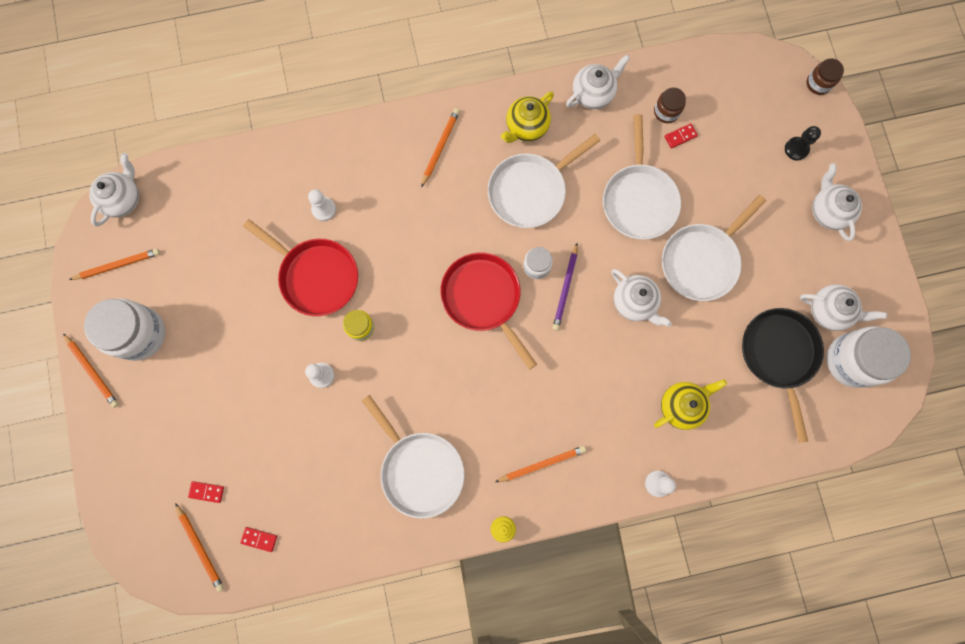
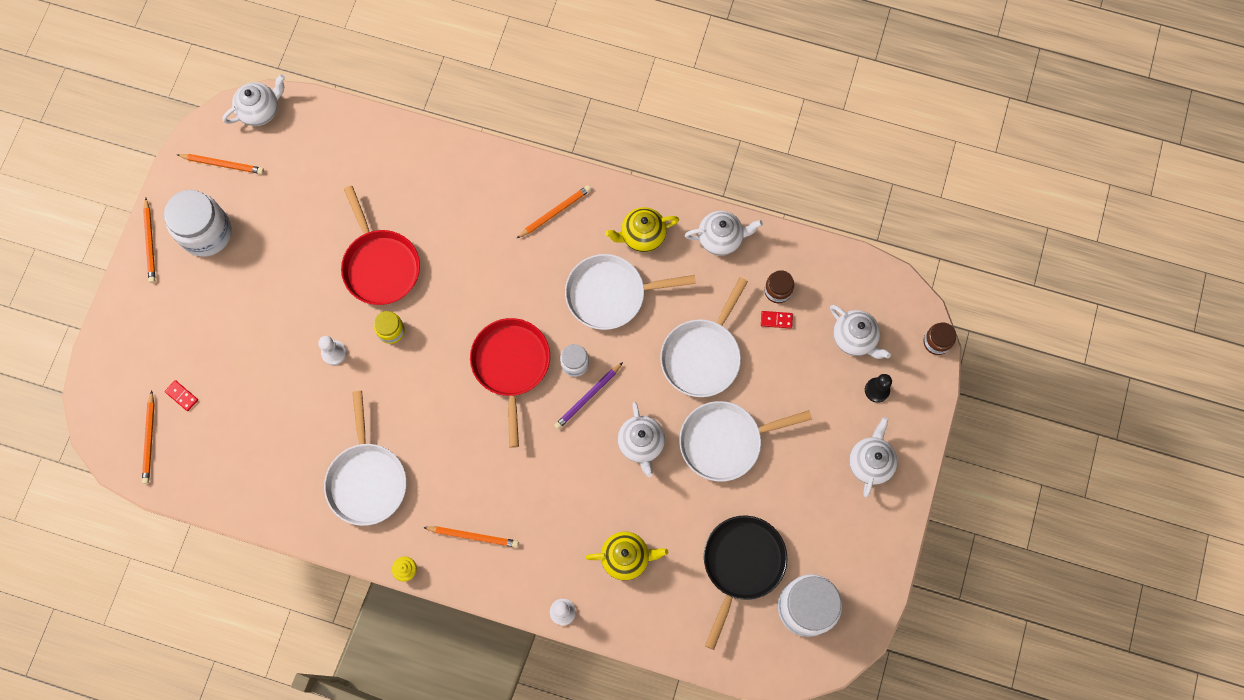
camera: 30 degrees right, 5 degrees down
(259, 539) = (201, 460): red domino -> none
(324, 209) = (422, 211): white pawn -> none
(829, 311) = (813, 552): white teapot -> white teapot (854, 338)

